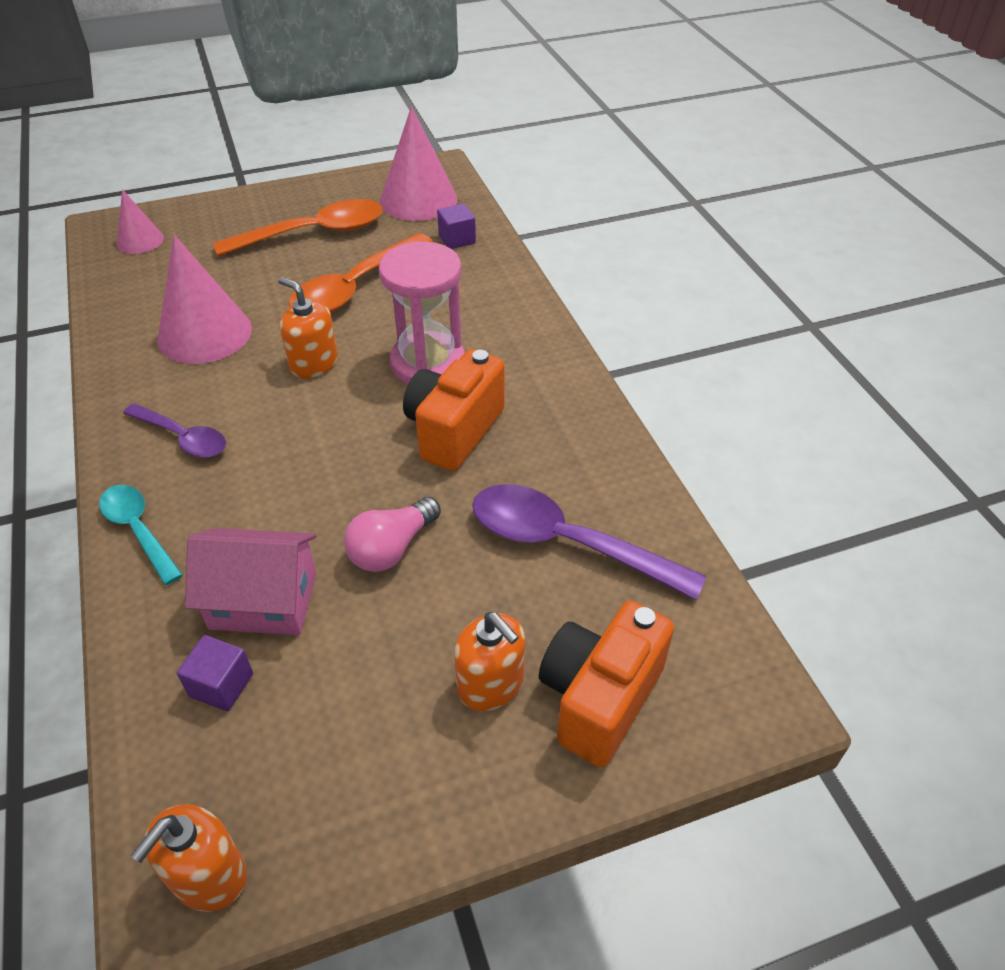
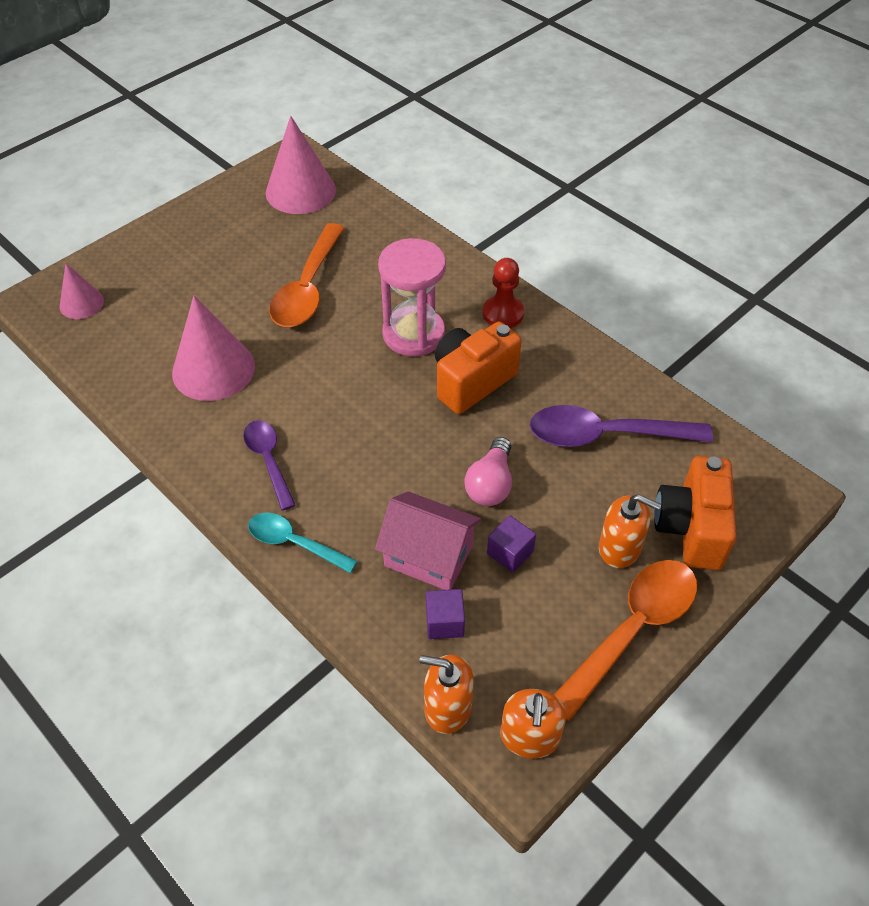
camera: 25 degrees left, 5 degrees up
(183, 438) = (268, 461): purple spoon -> purple spoon turned 120 degrees counterclockwise
(263, 600) = (428, 555): pink house -> pink house turned 45 degrees clockwise
(313, 233) = (234, 249): orange spoon -> orange spoon (632, 630)
(314, 363) = (324, 364): orange soap dispenser -> orange soap dispenser (447, 707)
(454, 431) = (472, 381): orange camera -> orange camera turned 45 degrees clockwise
(457, 239) = (359, 219): purple cube -> purple cube (510, 552)
(540, 372) = (503, 313): none -> red pawn

